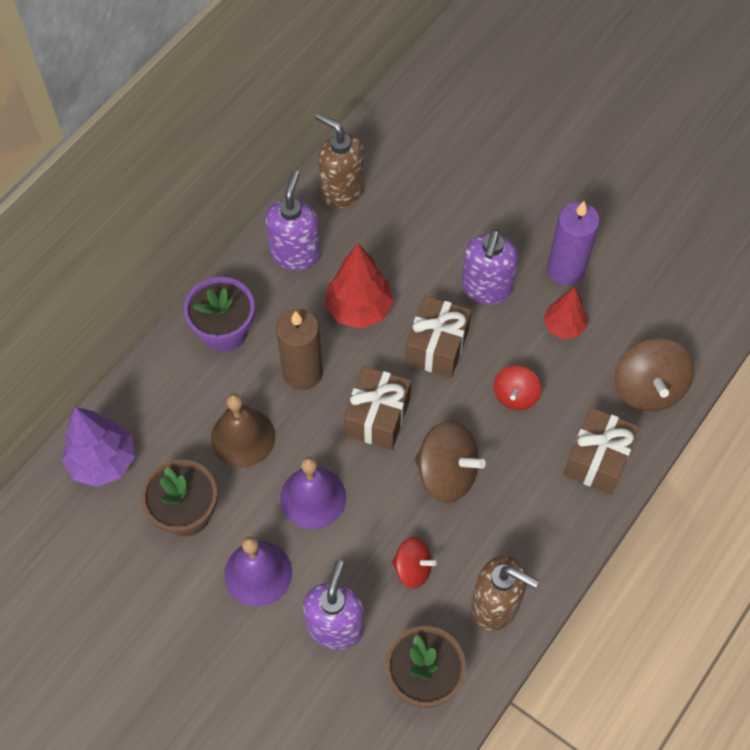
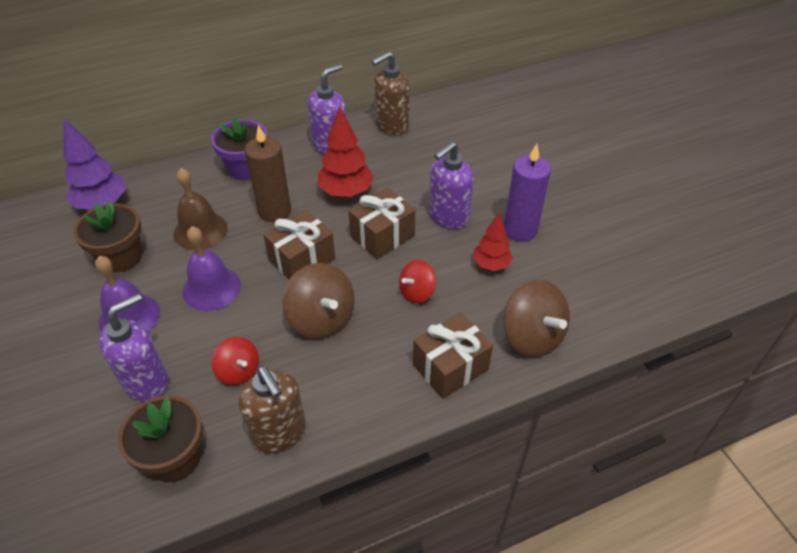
camera: 30 degrees right, 15 degrees down
(342, 190) = (391, 126): brown soap dispenser -> brown soap dispenser turned 105 degrees counterclockwise
(647, 388) = (532, 336): brown spinning top -> brown spinning top turned 60 degrees counterclockwise

